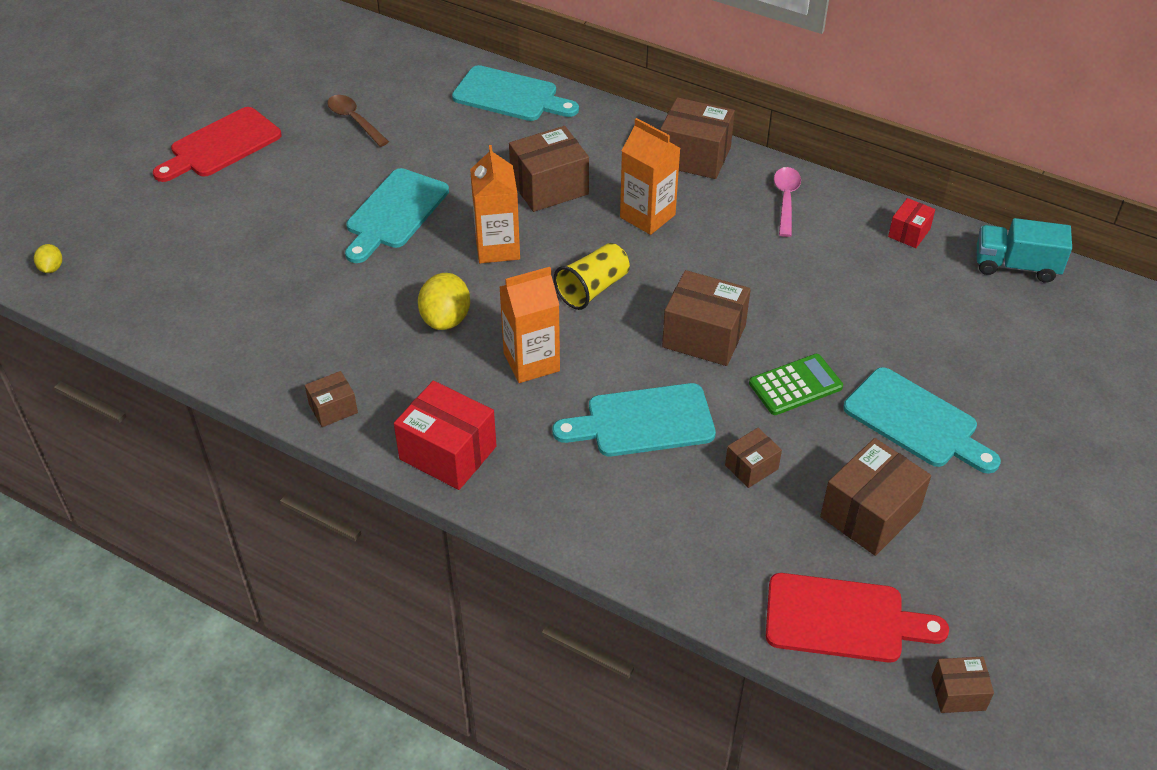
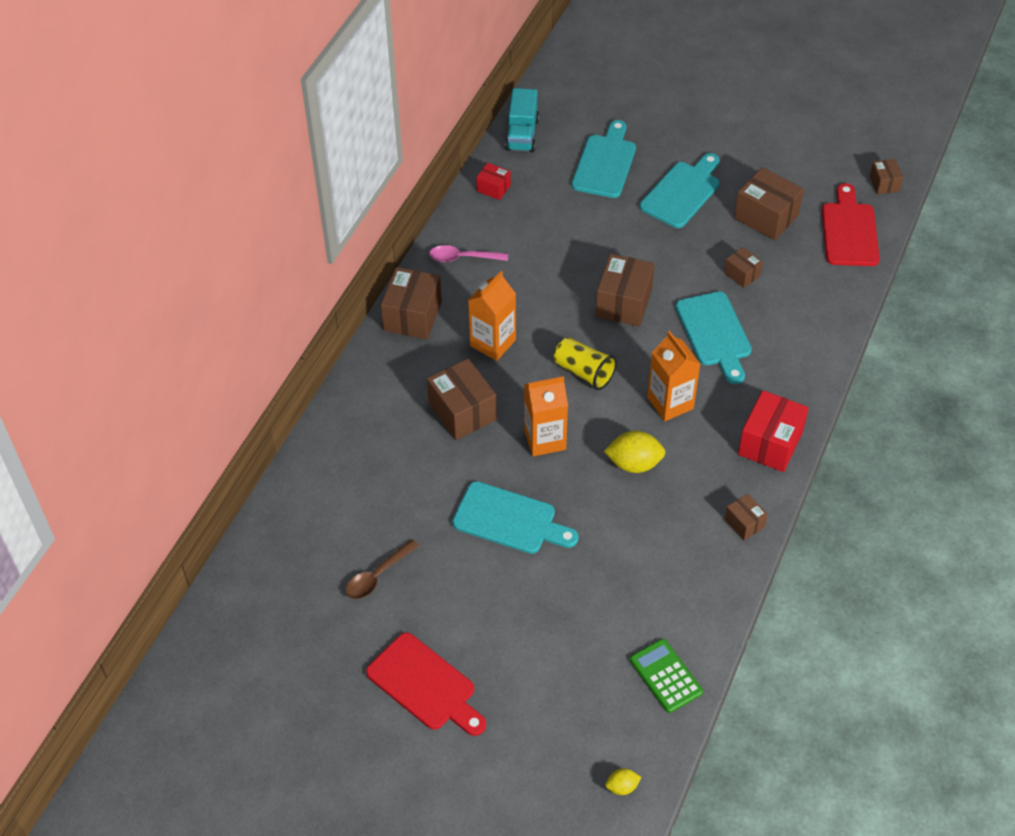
camera: 95 degrees left, 5 degrees up
(510, 96) = (332, 454): turquoise cutting board -> turquoise cutting board (605, 163)
(795, 385) = (662, 252): green calculator -> green calculator (666, 676)

